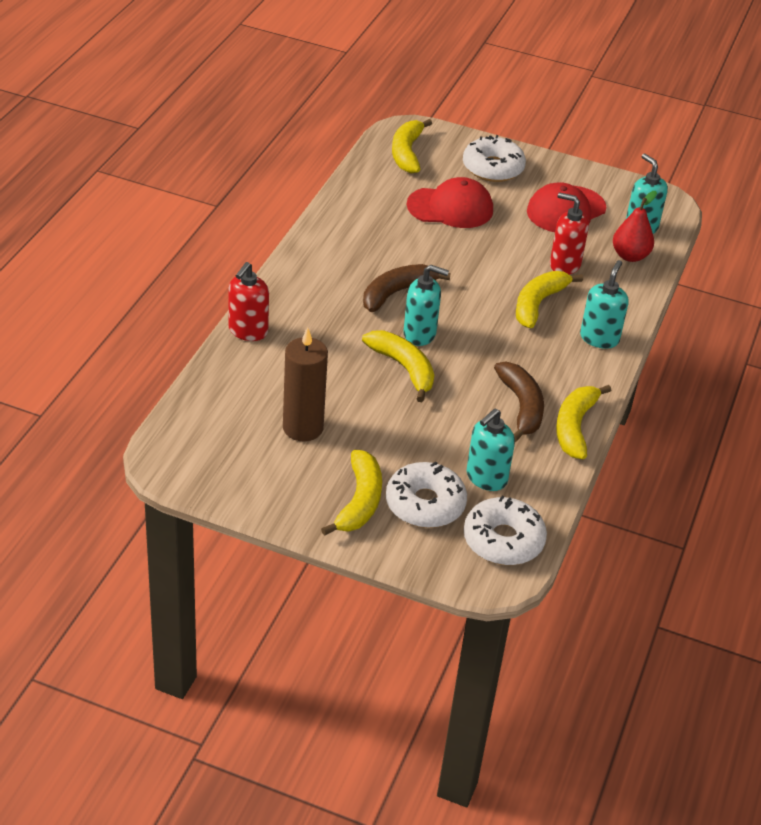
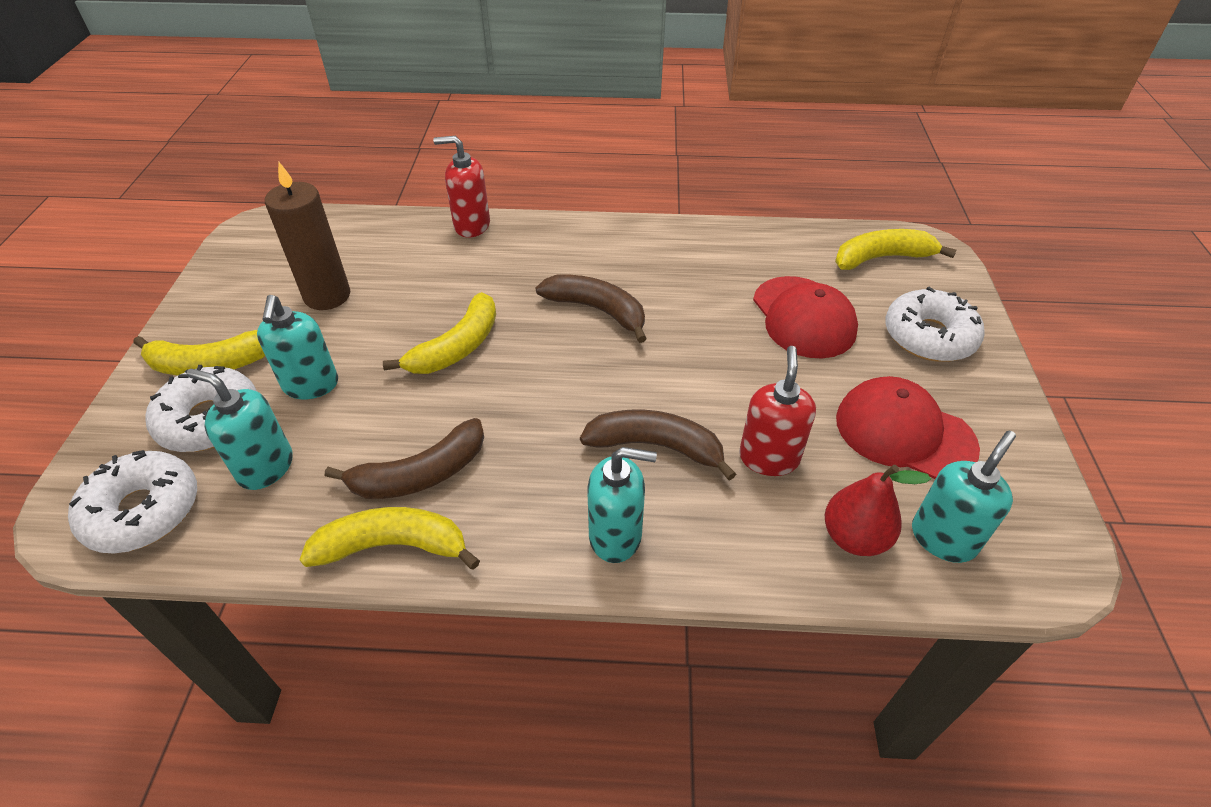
camera: 75 degrees right, 5 degrees up
(420, 334) = (528, 346): turquoise soap dispenser -> turquoise soap dispenser (311, 385)
(538, 304) = (656, 446): yellow banana -> brown banana

